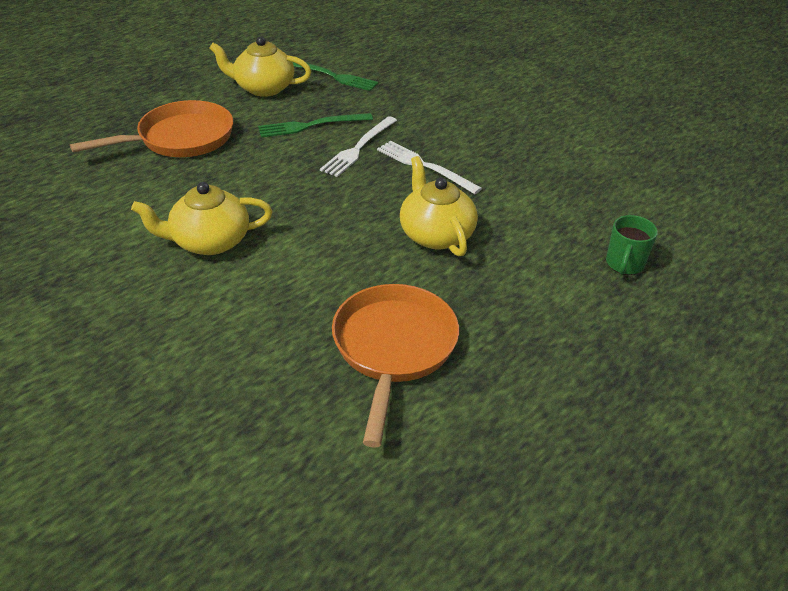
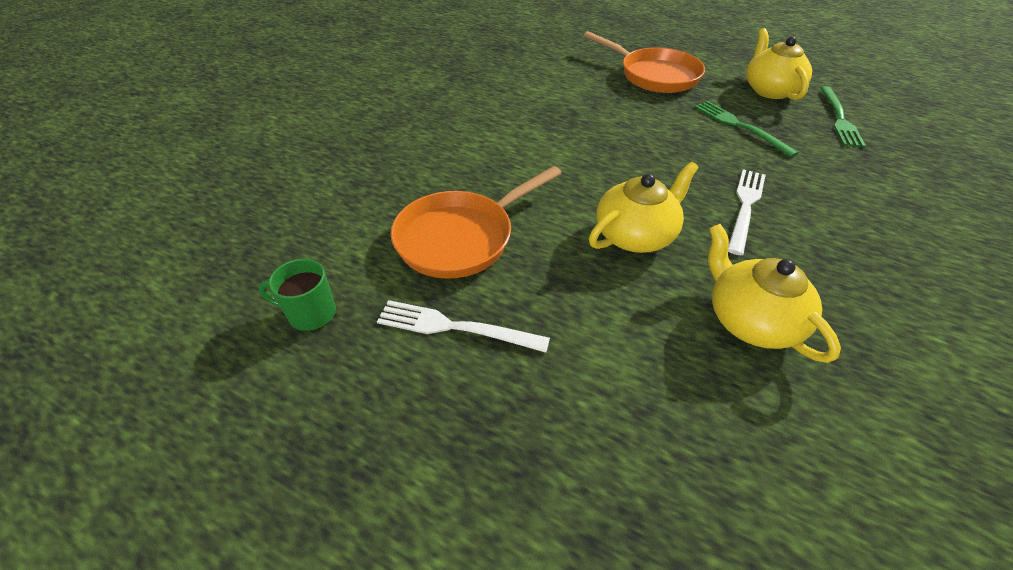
camera: 75 degrees right, 5 degrees up
(209, 242) = (540, 119): yellow teapot -> yellow teapot (750, 320)
(359, 148) = (733, 160): white fork -> white fork (456, 327)
(393, 348) = (460, 238): orange pan -> orange pan turned 150 degrees clockwise
(624, 264) = (698, 416): green mug -> green mug (311, 314)

